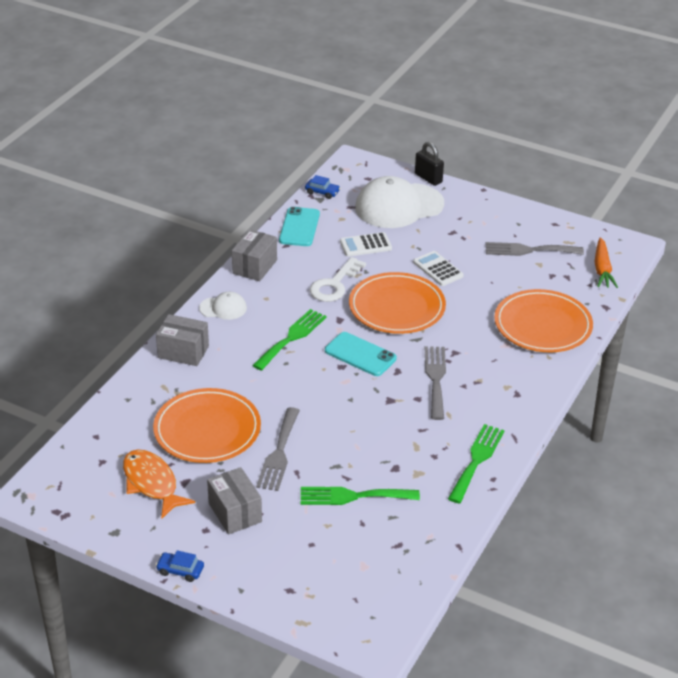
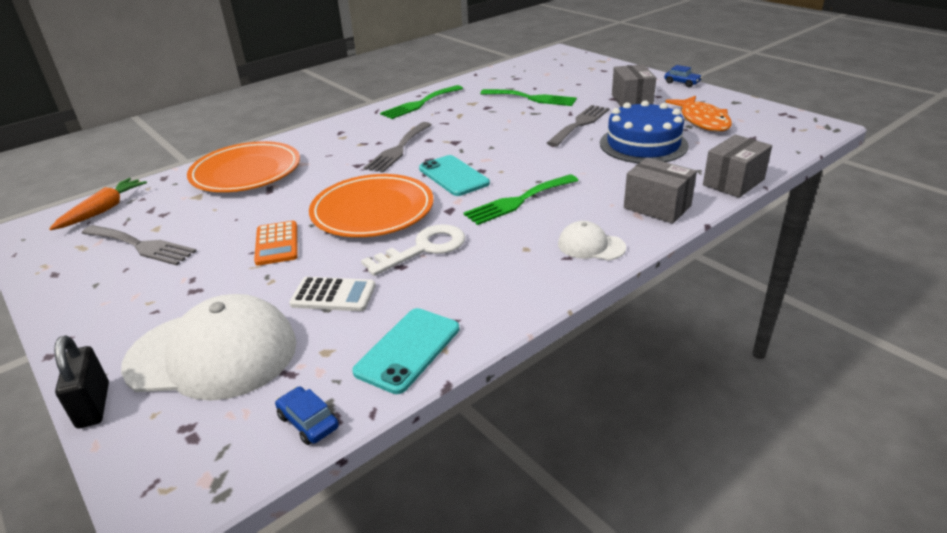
camera: 155 degrees left, 5 degrees down
(207, 430) = (643, 144): orange plate -> blue cake
(255, 267) = (520, 294): grey box -> grey box (733, 182)
(438, 269) = (276, 244): white calculator -> orange calculator

